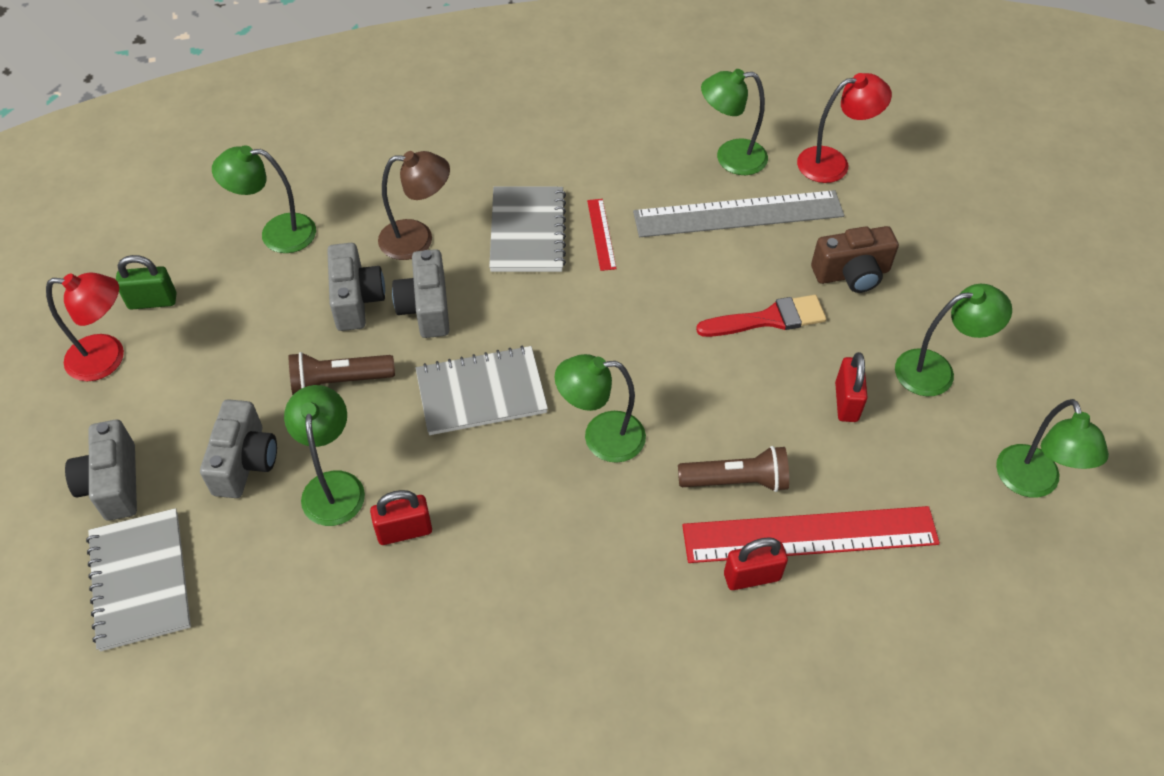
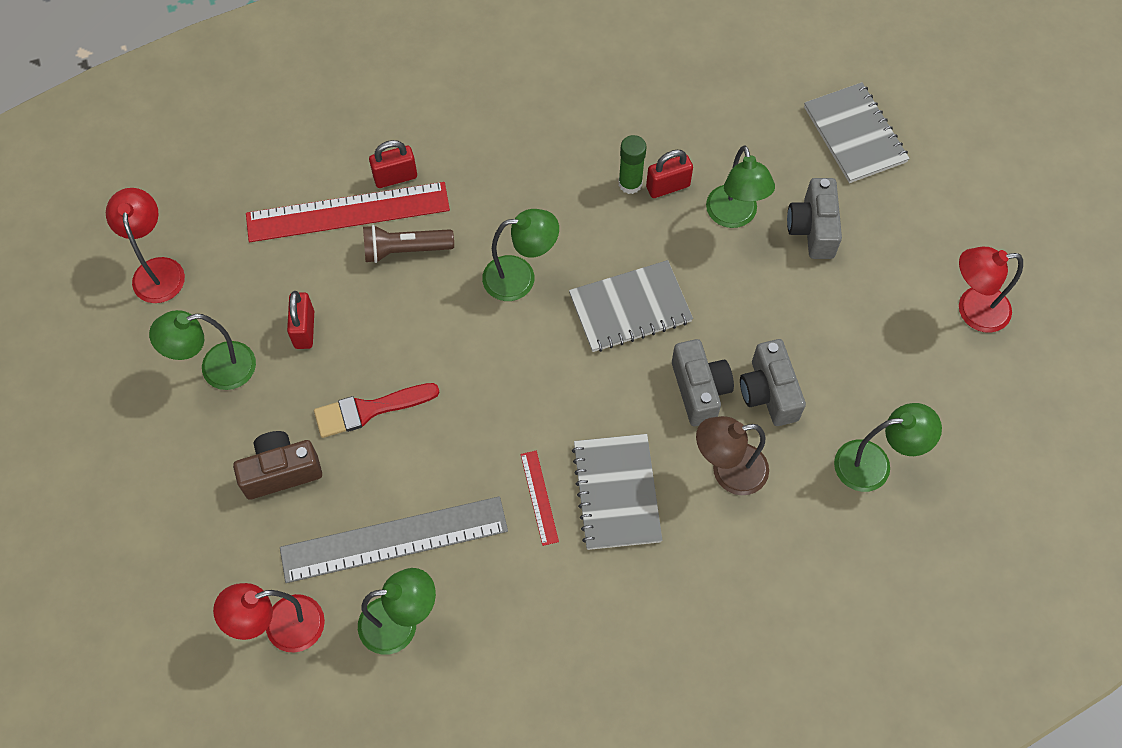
camera: 175 degrees right, 10 degrees up
(113, 484) = (911, 202): grey camera -> none
(152, 301) = (961, 372): green padlock -> none
(339, 381) = (758, 307): brown flashlight -> none
(451, 539) = (630, 184): none -> green glue stick
(1031, 483) = (157, 270): green lamp -> red lamp

